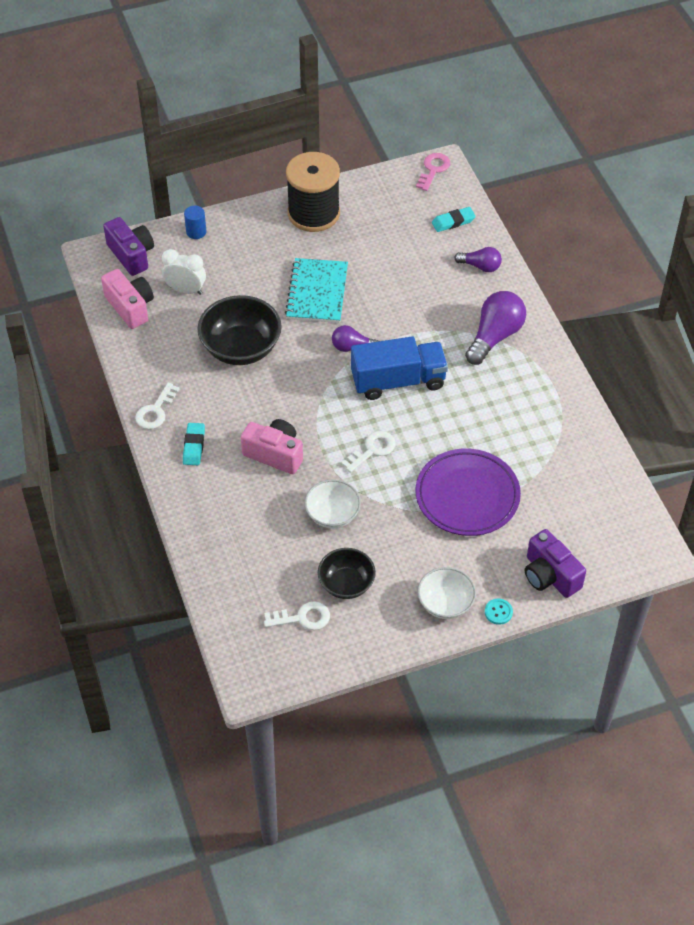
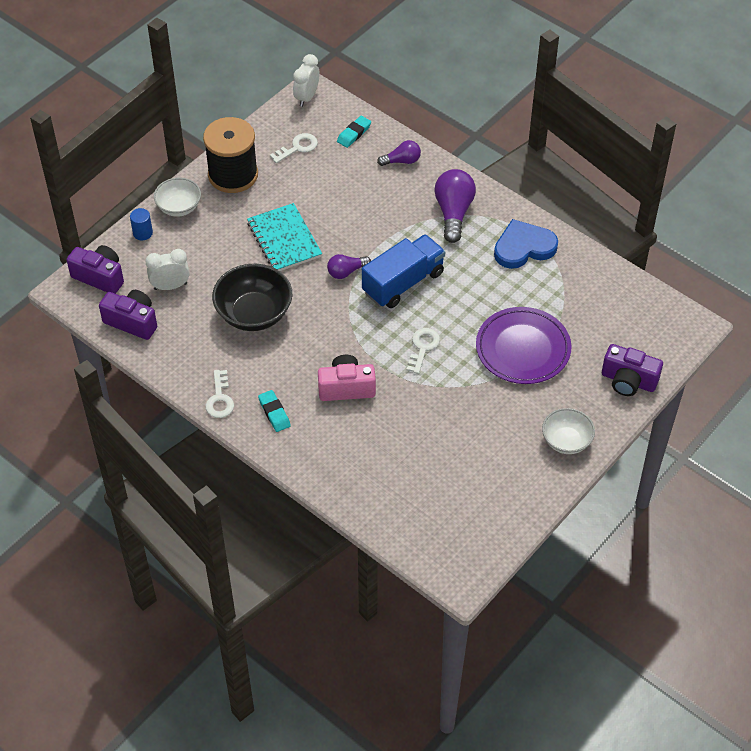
camera: 30 degrees left, 0 degrees up
(130, 307) = (132, 322): pink camera -> purple camera
(302, 618) = (464, 507): white key -> white key (297, 147)
(332, 514) = (428, 414): white bowl -> white bowl (179, 207)
(346, 584) = (479, 463): black bowl -> none
(433, 169) = (307, 97): pink key -> white clock
(498, 612) = (610, 428): turquoise button -> none
(539, 399) = (523, 247): none -> blue heart

